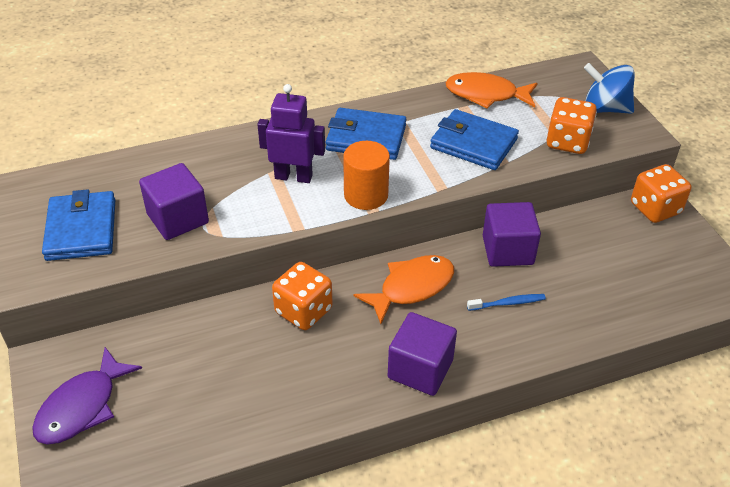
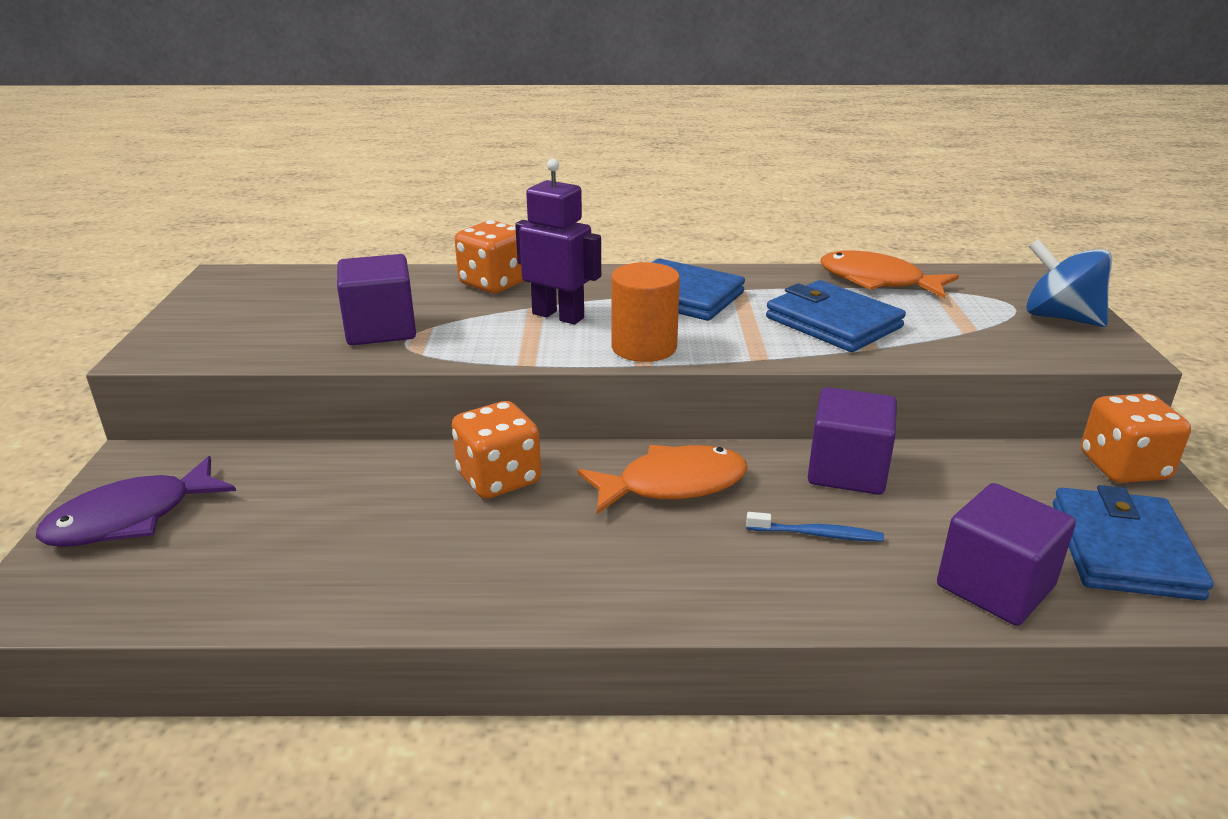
camera: 20 degrees right, 15 degrees down
(81, 229) = (260, 320): blue wallet -> blue wallet (1123, 550)
(420, 369) = (628, 586): purple cube -> purple cube (995, 586)
(567, 142) = (983, 342): orange dice -> orange dice (494, 283)

